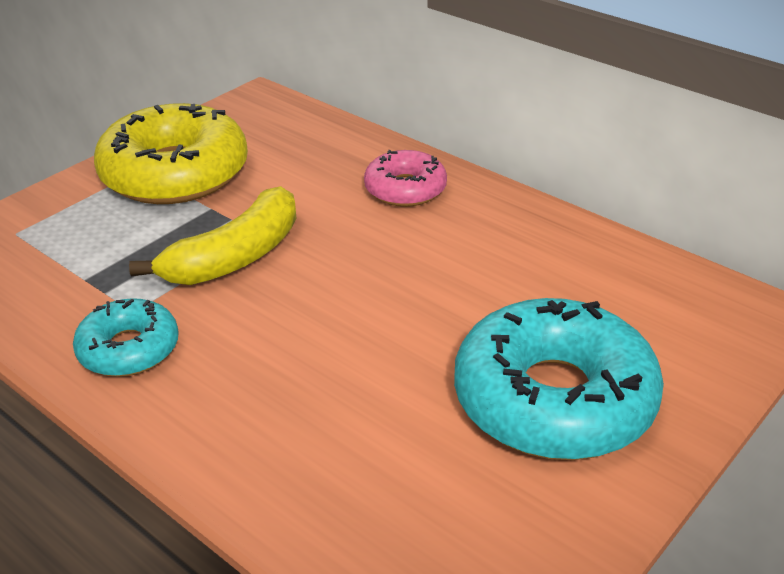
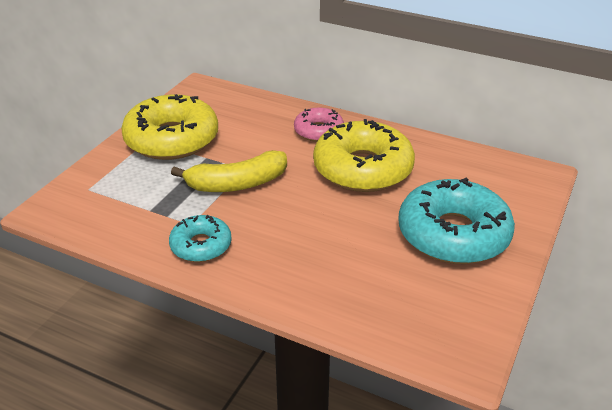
camera: 15 degrees left, 0 degrees up
(236, 257) = (237, 184): yellow banana -> yellow banana turned 45 degrees clockwise
(448, 260) = (363, 169): none -> yellow donut

